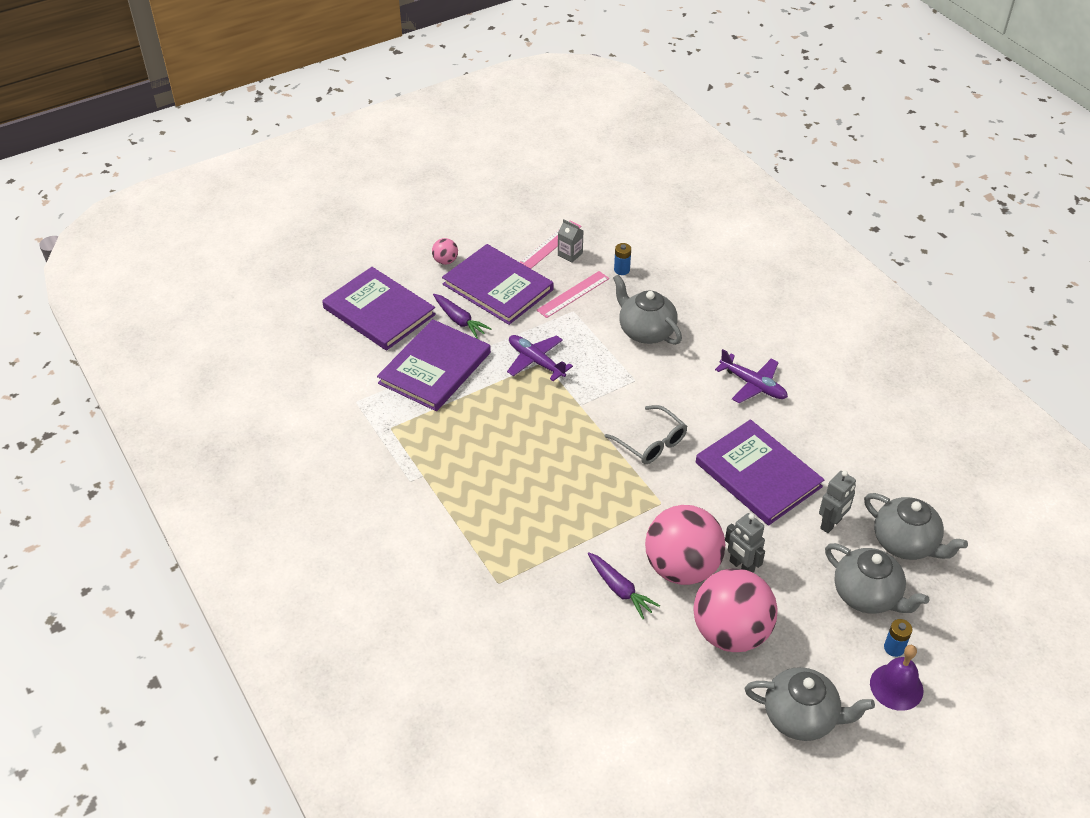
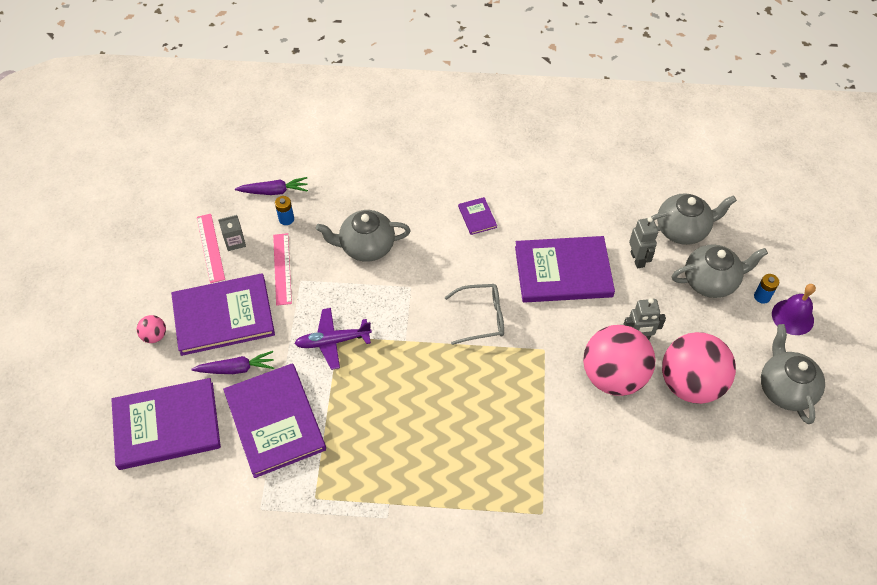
camera: 55 degrees left, 10 degrees up
(620, 589) = (606, 430): purple carrot -> purple carrot (274, 191)
(753, 385) = (477, 217): purple plane -> purple book
(801, 717) = (785, 388): grey teapot -> grey teapot turned 60 degrees counterclockwise

